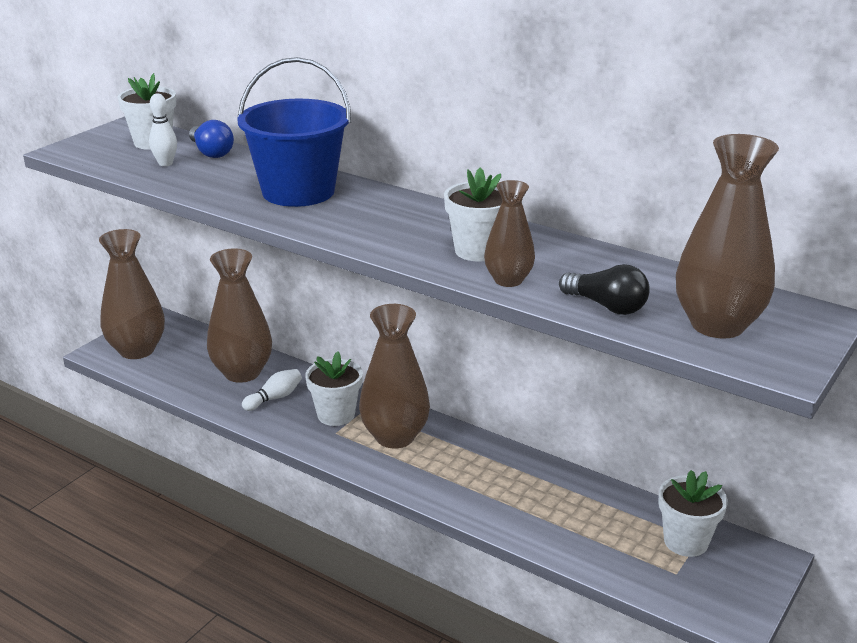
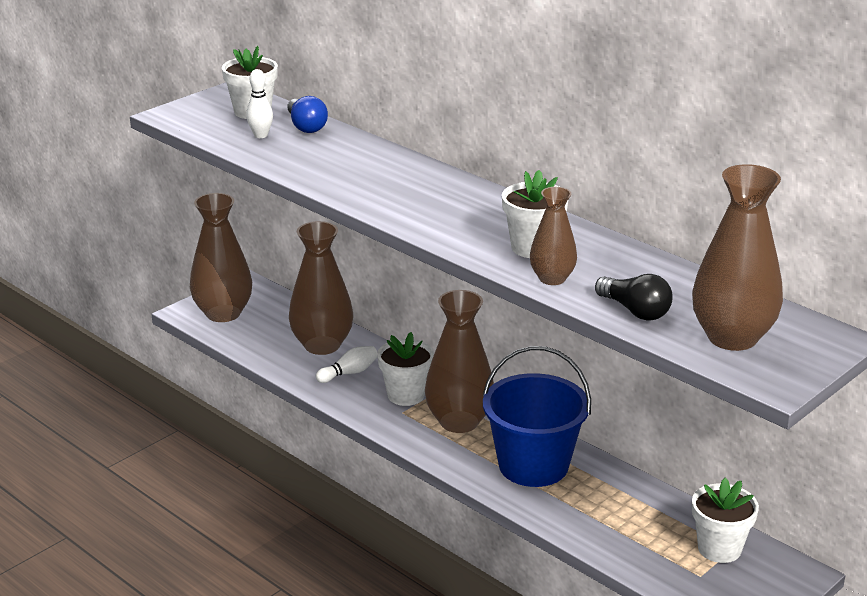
camera: 10 degrees right, 0 degrees up
(298, 191) = (380, 174): blue bucket -> blue bucket (533, 465)

